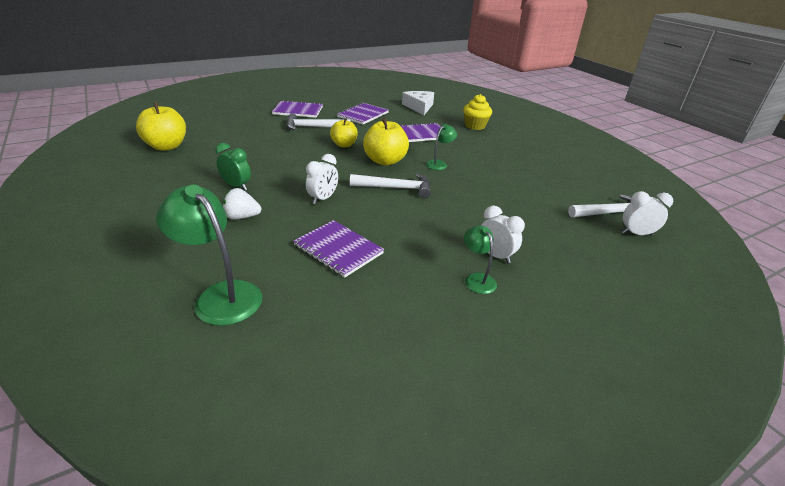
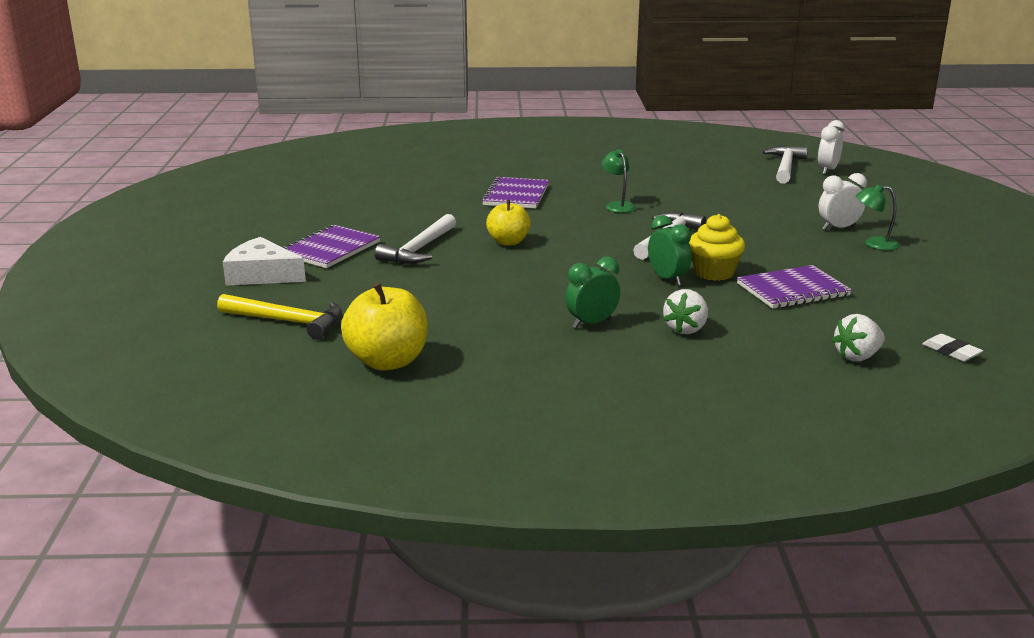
camera: 60 degrees left, 10 degrees down
(205, 120) = (288, 321): none -> yellow hammer
(221, 295) = (857, 357): green lamp -> white strawberry
(250, 349) = (951, 352): none -> white eraser
(323, 199) = (667, 279): white clock -> green clock
(363, 115) = (404, 212): purple notebook -> none
(385, 161) = (585, 229): yellow apple -> none
(419, 107) = (412, 176): white cheese -> white cheese (261, 275)
(475, 126) = (518, 164): yellow cupcake -> yellow cupcake (714, 273)

